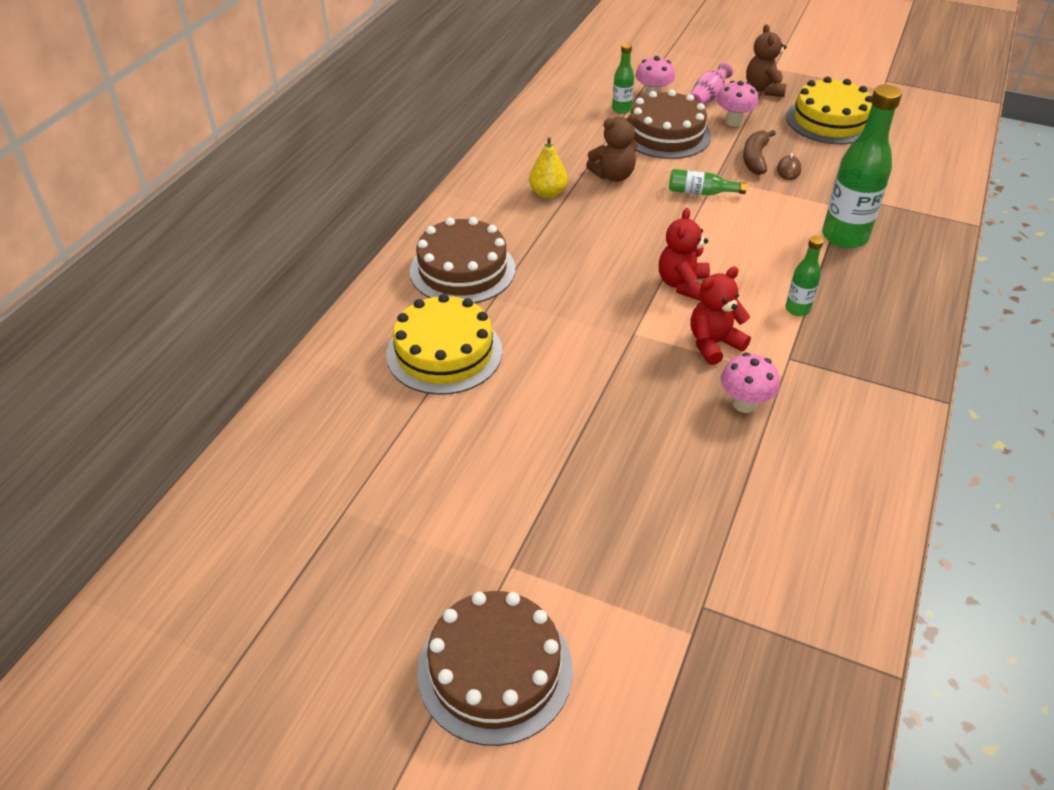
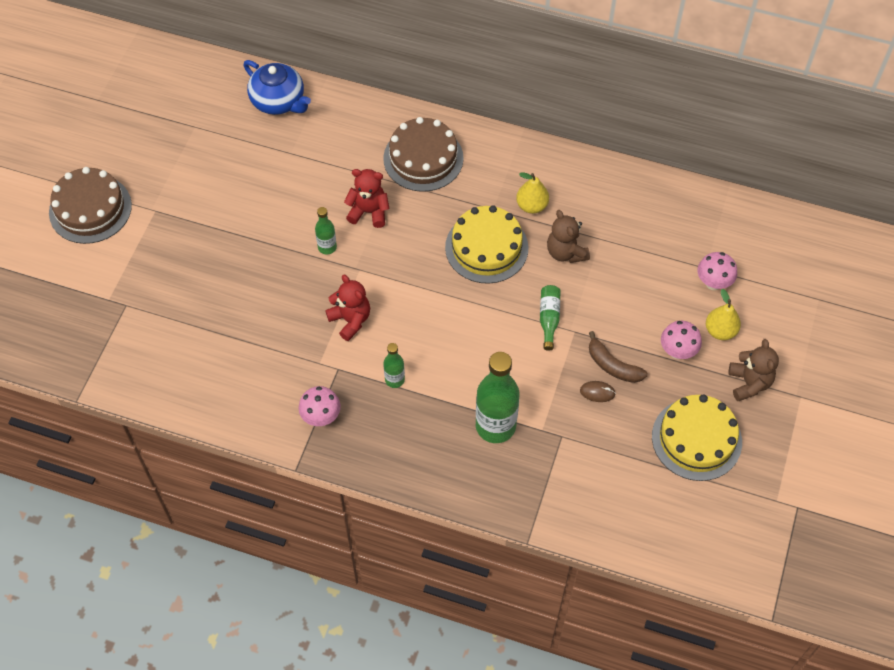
camera: 85 degrees right, 15 degrees up
(323, 406) = (278, 101): none -> blue teapot
(444, 353) = (331, 158): yellow cake -> yellow cake (486, 247)
(621, 109) = (682, 256): green bottle -> green bottle (327, 247)
(666, 134) = (643, 293): brown cake -> none
(682, 284) = (418, 301): red teddy bear -> red teddy bear (369, 212)
(708, 98) = (720, 331): pink vase -> yellow pear
(744, 404) = (289, 336): pink mushroom -> pink mushroom (321, 417)
(755, 158) = (612, 365): brown banana -> brown banana turned 150 degrees counterclockwise
(763, 89) = (749, 383): brown teddy bear -> brown teddy bear turned 90 degrees clockwise

